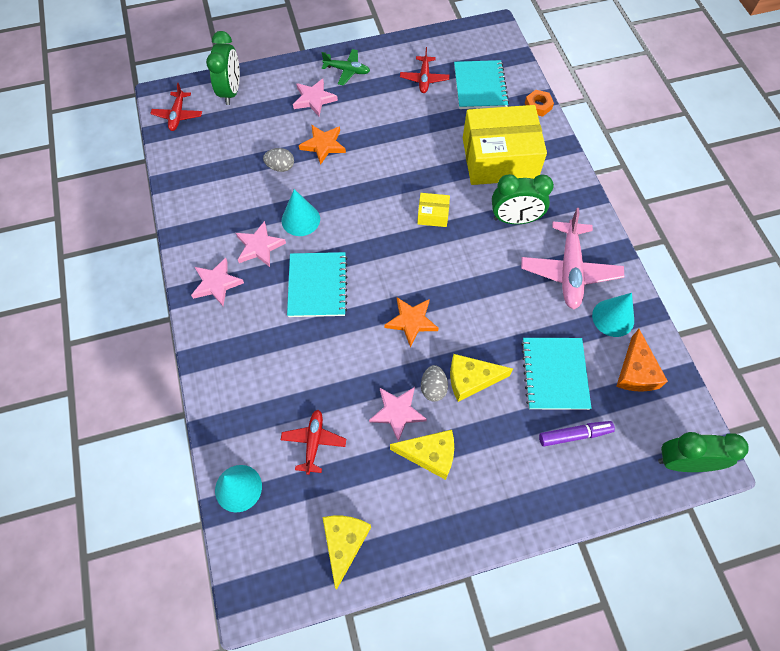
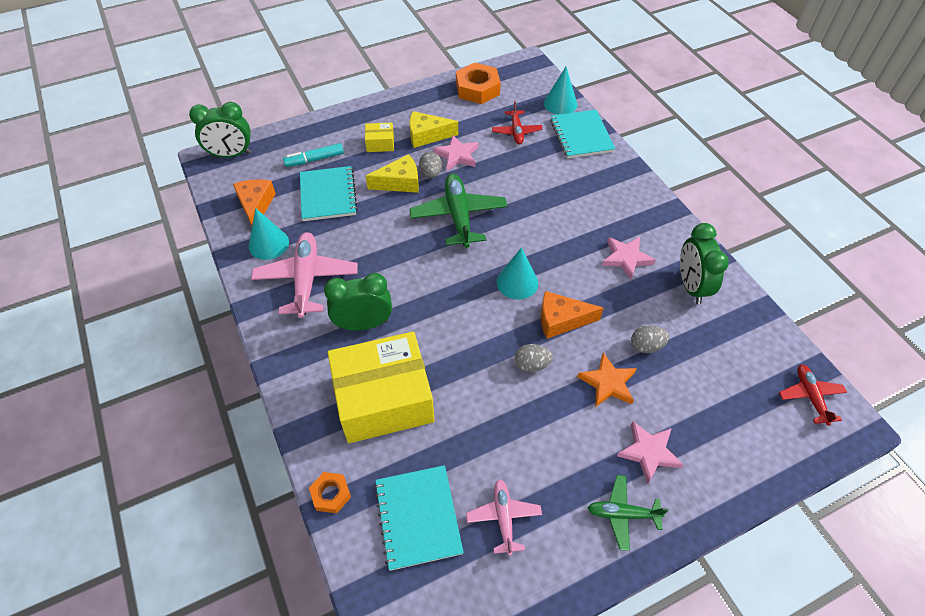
camera: 170 degrees right, 10 degrees down
(217, 283) = (649, 221): pink star -> none
(231, 91) = (766, 446): green clock -> green clock (691, 286)
(300, 219) = (597, 290): turquoise cone -> turquoise cone (517, 282)
(317, 285) = (554, 232): turquoise notebook -> turquoise notebook (581, 135)
(342, 198) = (561, 320): none -> orange cheese
(344, 543) = (477, 89): yellow cheese -> orange nut
(378, 166) = (531, 365): none -> grey egg
(411, 321) = (458, 216): orange star -> green plane
(424, 79) = (503, 517): red plane -> pink plane
(433, 215) = (456, 316): yellow box -> yellow box (380, 143)
(574, 435) = (315, 159): purple marker -> turquoise marker

